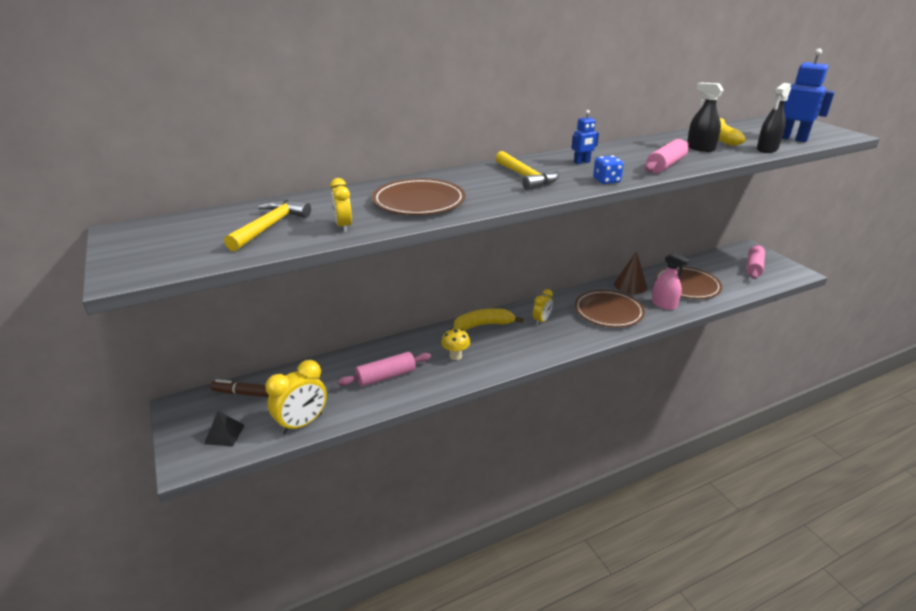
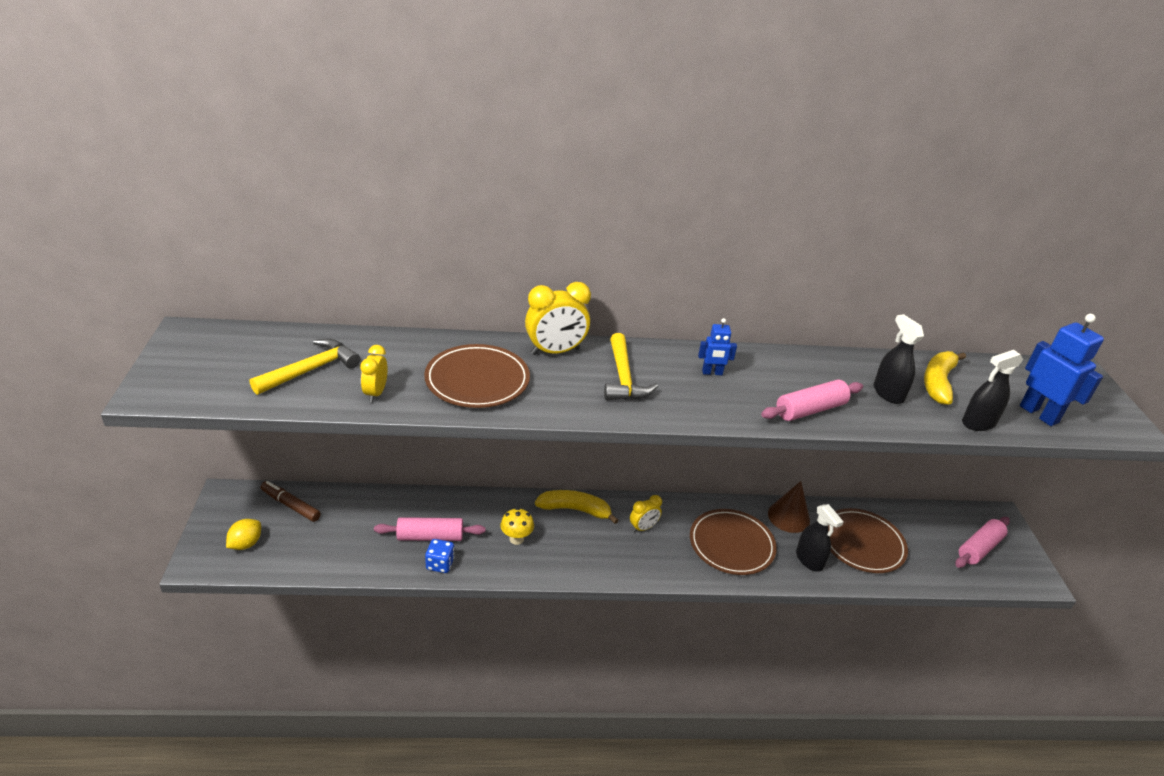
camera: 20 degrees right, 5 degrees up
(224, 434) = (246, 544): black pyramid -> yellow lemon
(302, 423) = (318, 560): yellow clock -> yellow clock (555, 351)
(606, 181) = (710, 413): blue dice -> blue dice (440, 564)
(664, 304) = (809, 560): pink spray bottle -> black spray bottle

